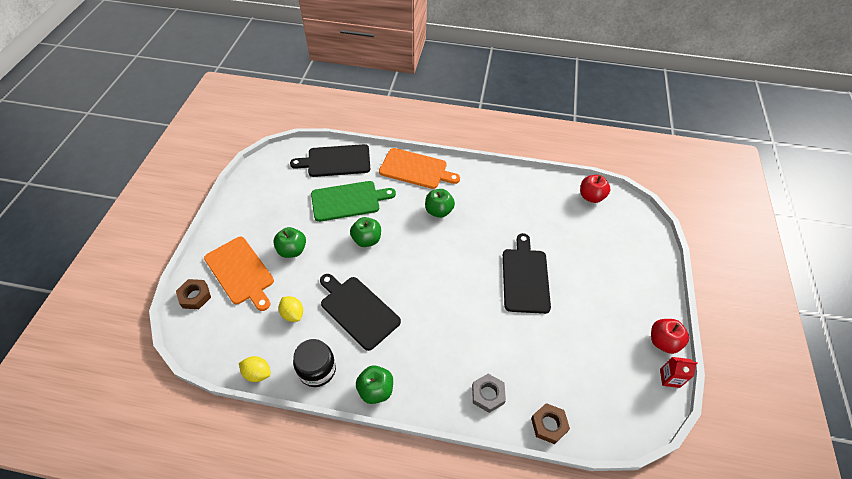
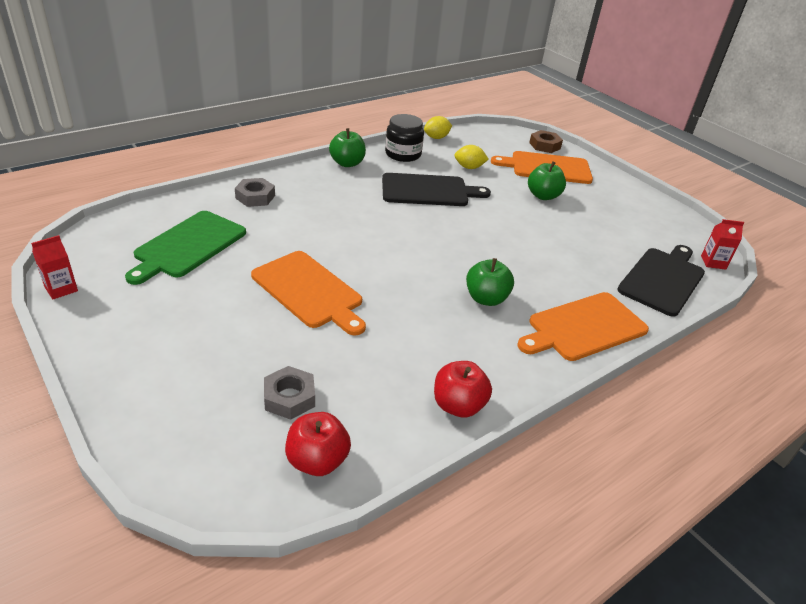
camera: 130 degrees right, 15 degrees down
(293, 150) = (713, 262): none -> red carton
(348, 201) = (578, 253): green cutting board -> green cutting board (188, 246)
(367, 240) = (504, 234): green apple -> none
(525, 277) = (309, 291): black cutting board -> orange cutting board
(549, 425) = (182, 204): brown nut -> none
(583, 227) = (289, 397): none -> grey nut
(663, 342) = (82, 318): red apple -> red apple (458, 405)

